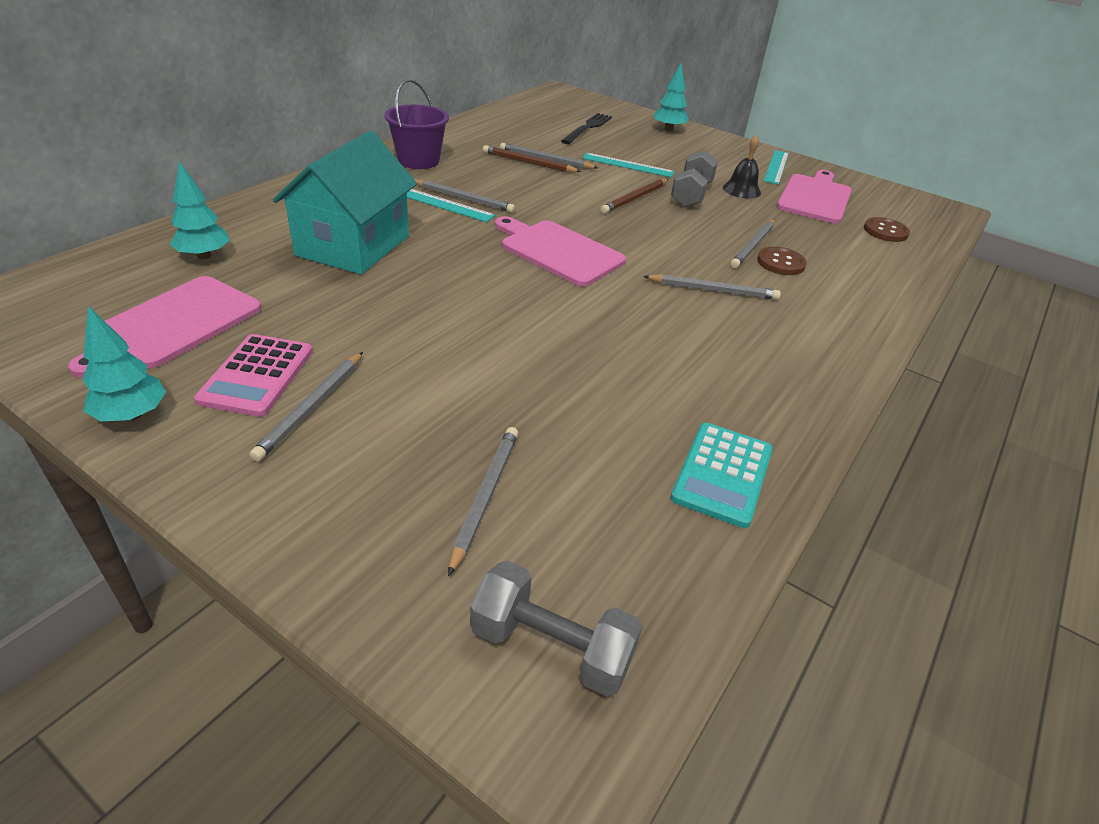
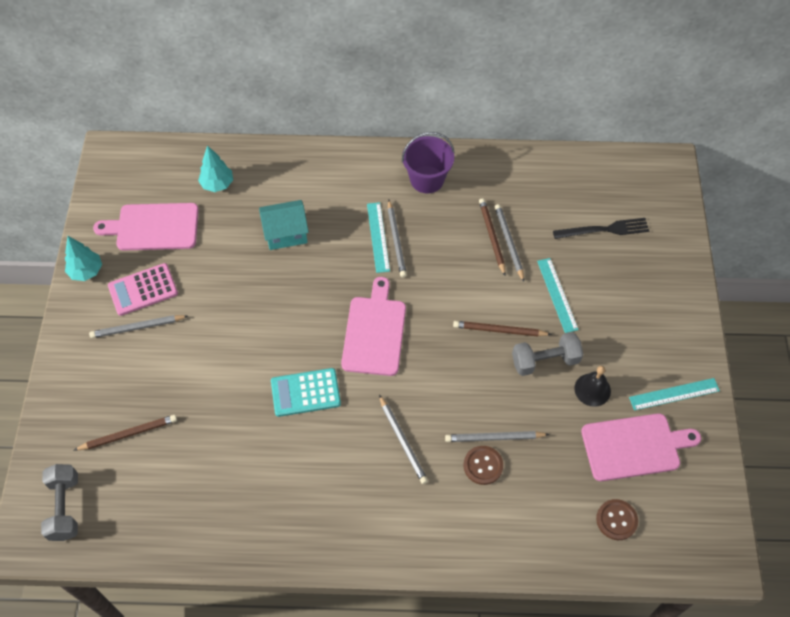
camera: 60 degrees right, 20 degrees up
(353, 245) = (286, 233): turquoise house -> turquoise house, size x0.61
(484, 497) = (128, 434): grey pencil -> brown pencil
(668, 129) = (670, 281): turquoise tree -> none
(722, 474) = (214, 525): turquoise calculator -> turquoise calculator (305, 392)

